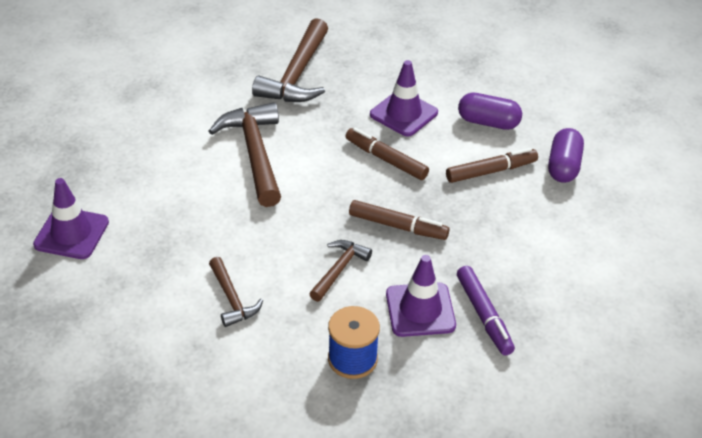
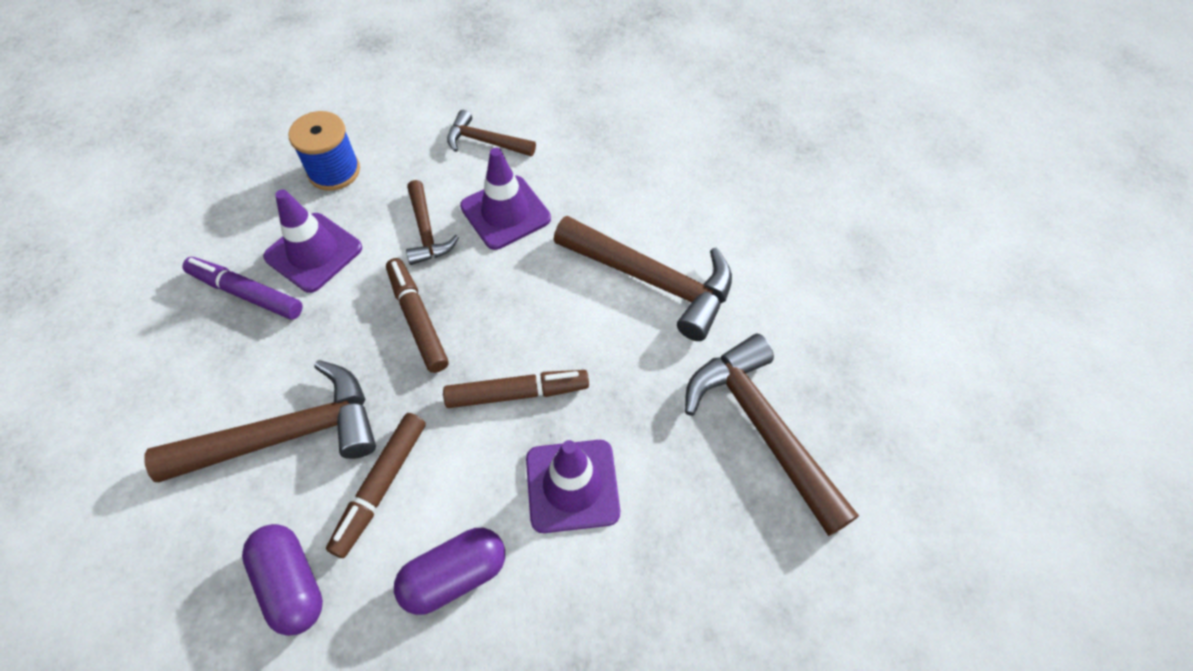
camera: 135 degrees right, 15 degrees up
(71, 233) = (677, 91): purple traffic cone -> purple traffic cone (505, 212)
(398, 226) = (418, 319): brown marker -> brown marker turned 90 degrees clockwise
(520, 223) = (286, 435): none -> brown hammer

